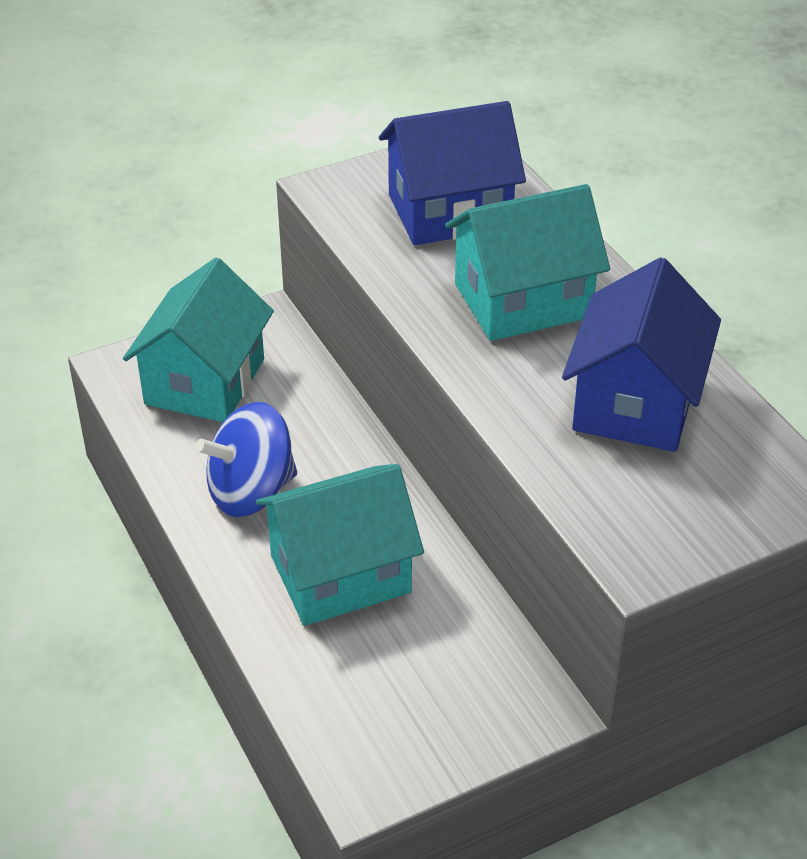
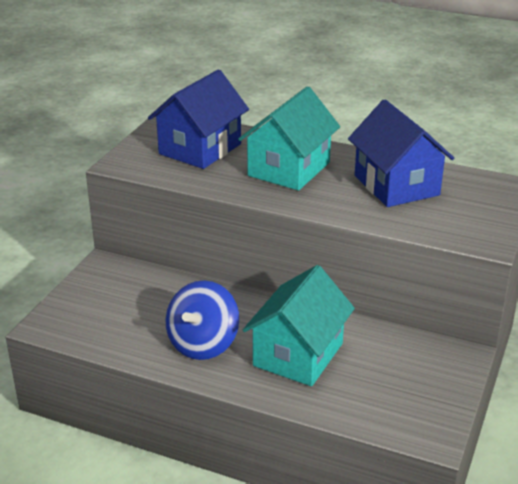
camera: 40 degrees left, 10 degrees down
(204, 381) = (108, 308): turquoise house -> none

